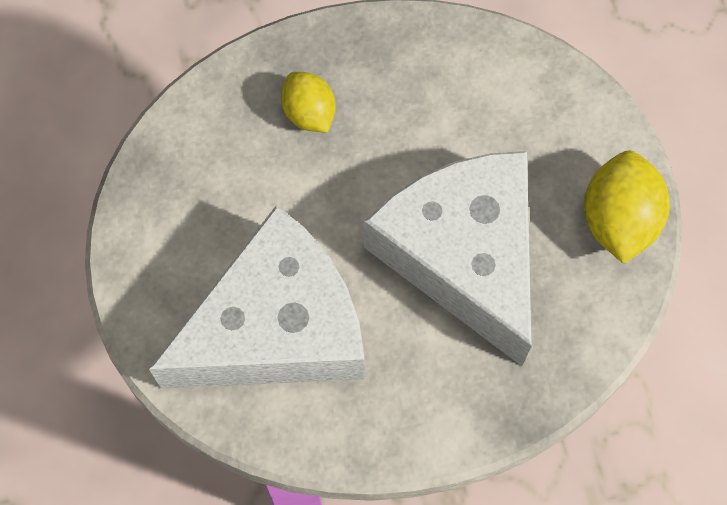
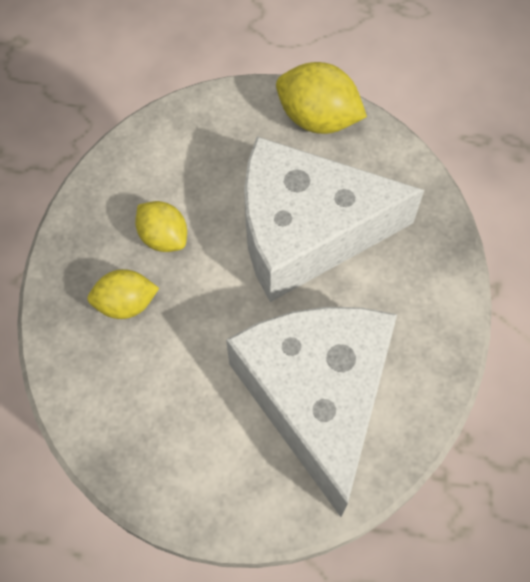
camera: 70 degrees left, 5 degrees down
(397, 119) = (163, 238): none -> yellow lemon

